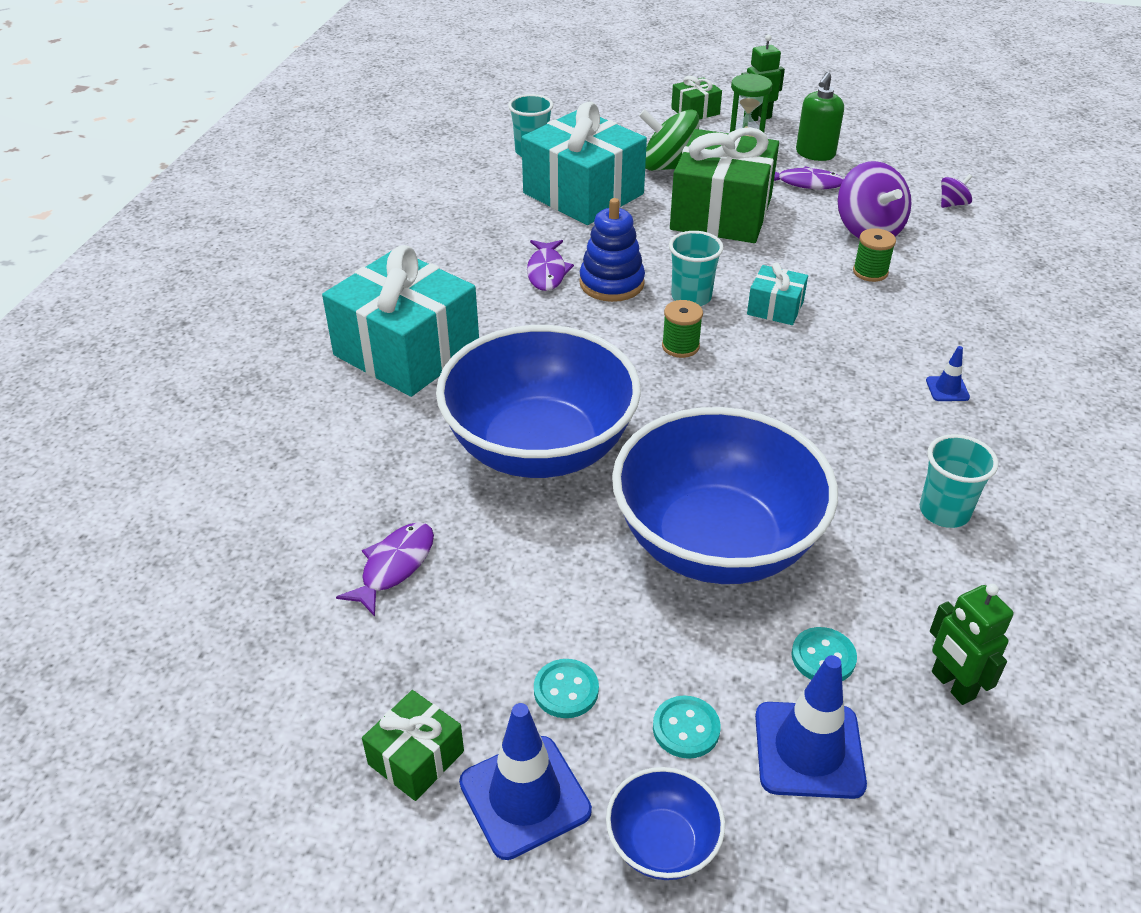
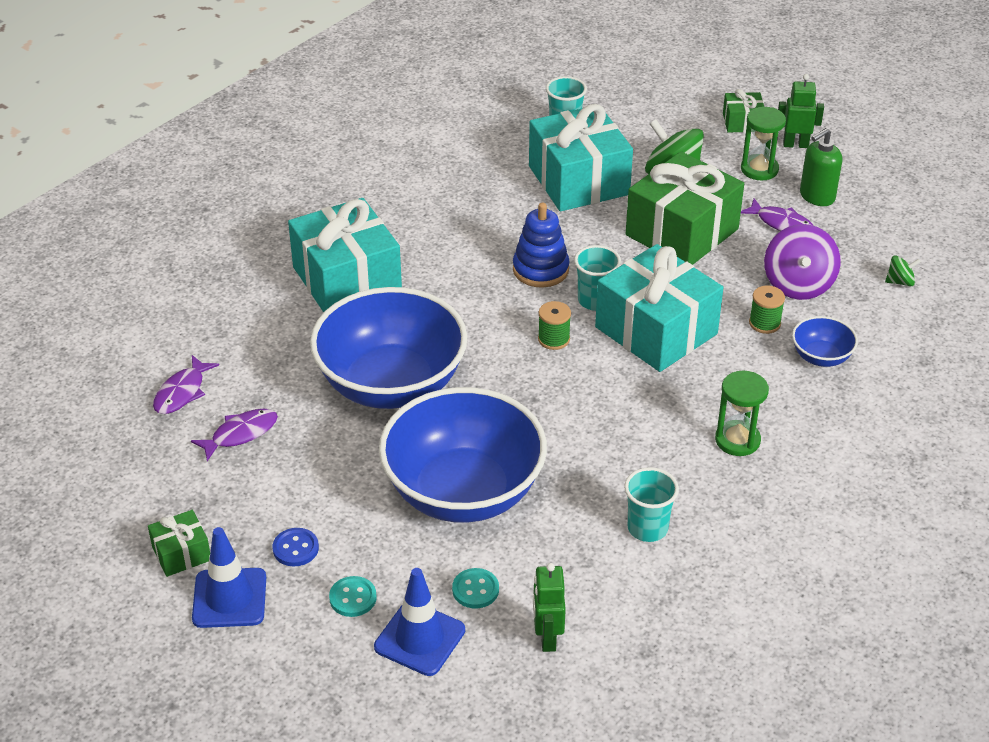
camera: 25 degrees right, 0 degrees up
(546, 272) = (496, 244): purple fish -> purple fish (182, 392)
(566, 690) = (295, 548): turquoise button -> blue button
(662, 843) = (291, 653): blue bowl -> blue bowl (821, 357)
(775, 308) = (656, 330): turquoise gift -> turquoise gift, size x2.19
(947, 389) = (737, 440): blue traffic cone -> green hourglass
(952, 204) = (900, 282): purple spinning top -> green spinning top

